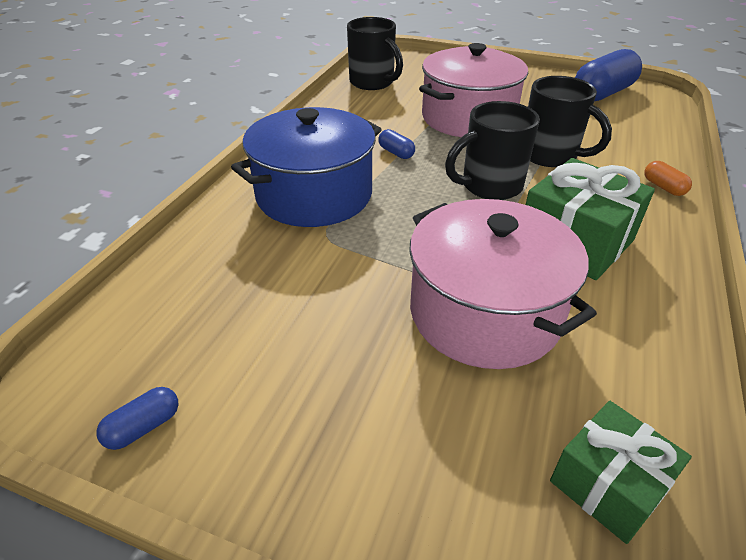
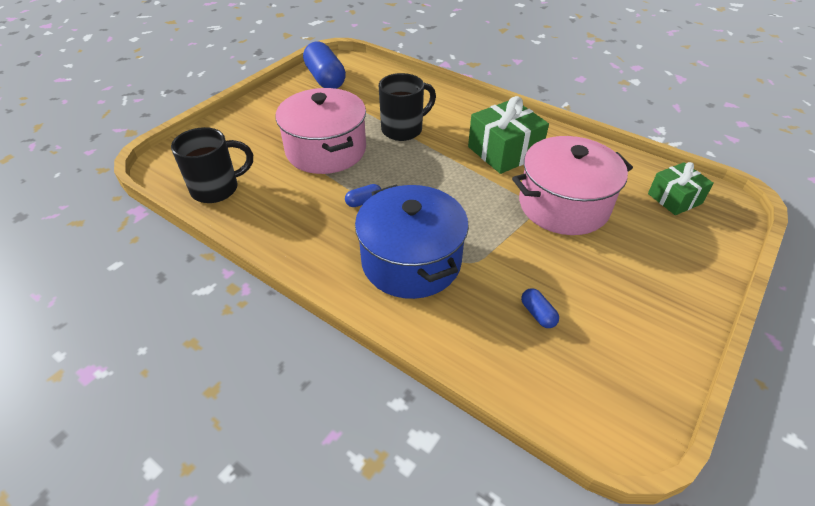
camera: 75 degrees left, 5 degrees up
(144, 427) = (655, 378): blue capsule -> blue capsule (538, 314)
(489, 186) = (432, 167): black mug -> none
(663, 187) = (458, 101): orange capsule -> none

